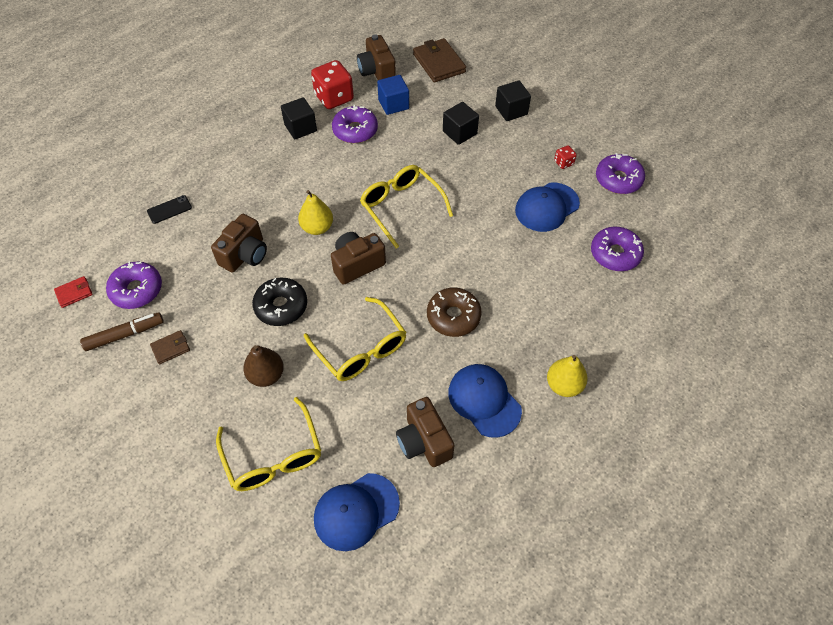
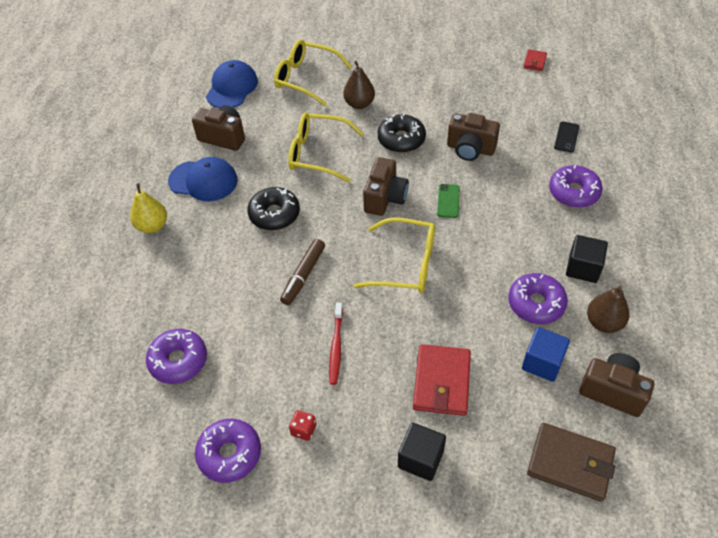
camera: 140 degrees right, 5 degrees down
(124, 335) = (470, 66): brown marker -> brown marker (303, 275)
(137, 290) = (503, 87): purple donut -> purple donut (573, 192)
(171, 348) = (434, 78): brown wallet -> none
(245, 255) = (470, 149): brown camera -> brown camera turned 60 degrees counterclockwise
(317, 227) = (448, 201): yellow pear -> green phone
(334, 98) = (603, 323): red dice -> brown pear
(453, 316) = (274, 214): brown donut -> black donut
(459, 132) = (441, 382): black cube -> red wallet
(502, 191) = (336, 347): none -> red toothbrush
(546, 207) = (279, 362): blue cap -> none

